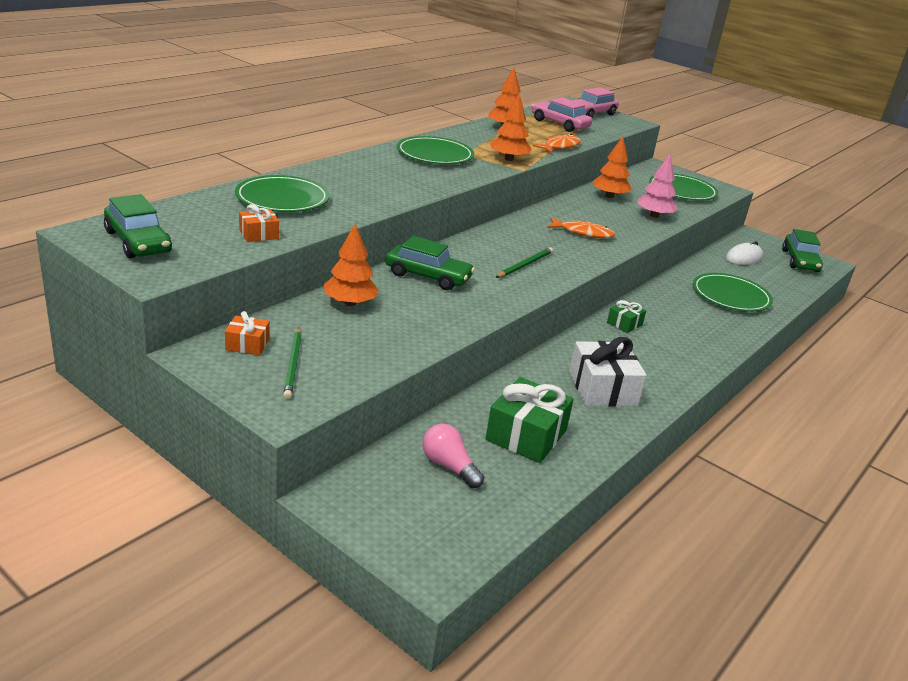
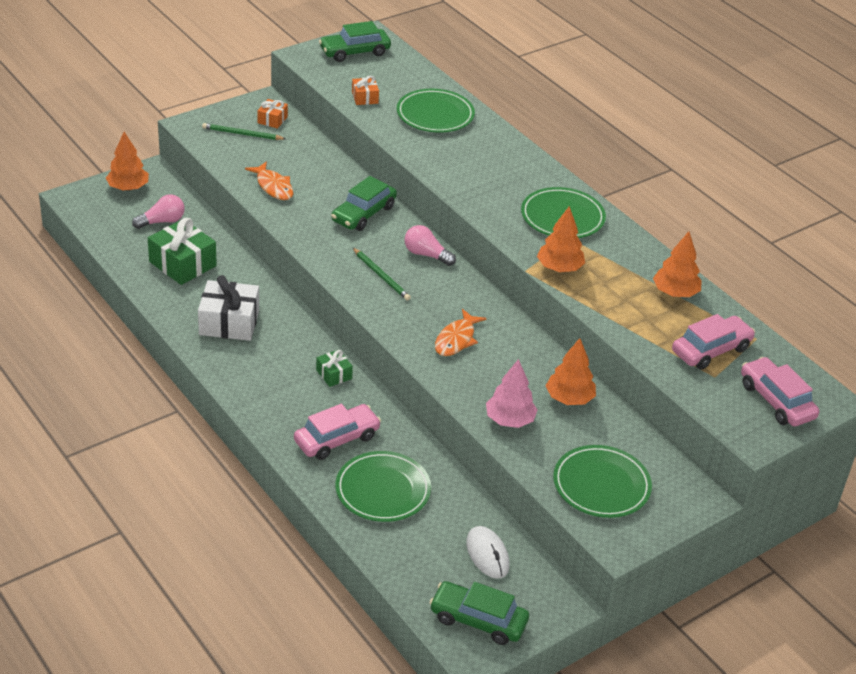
camera: 105 degrees right, 10 degrees up
(350, 303) = (323, 168): orange tree -> orange tree (128, 188)
(475, 245) = (426, 255): none -> pink light bulb
(560, 146) = (614, 323): orange fish -> orange fish (273, 186)
(700, 318) = (337, 439): none -> pink car

